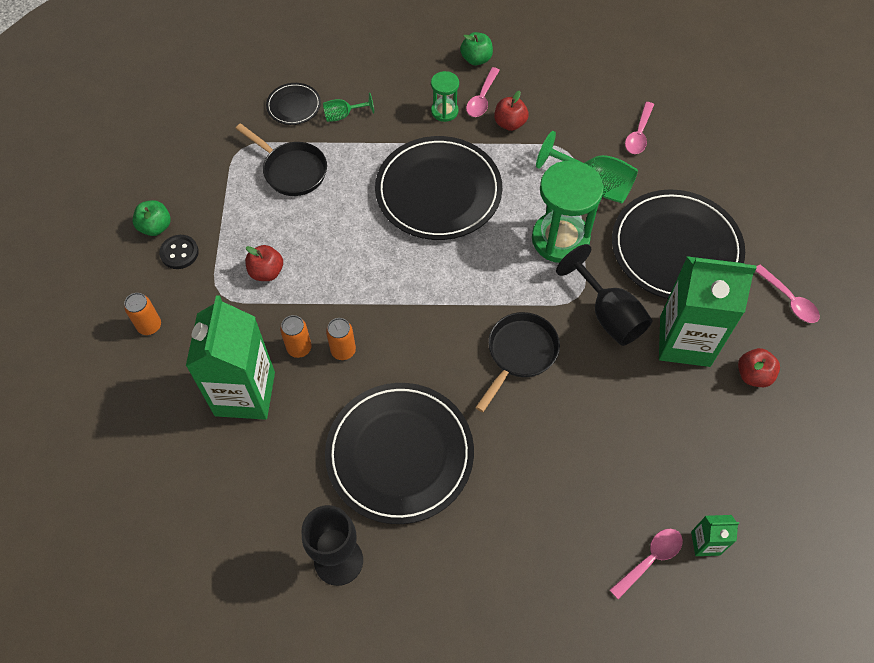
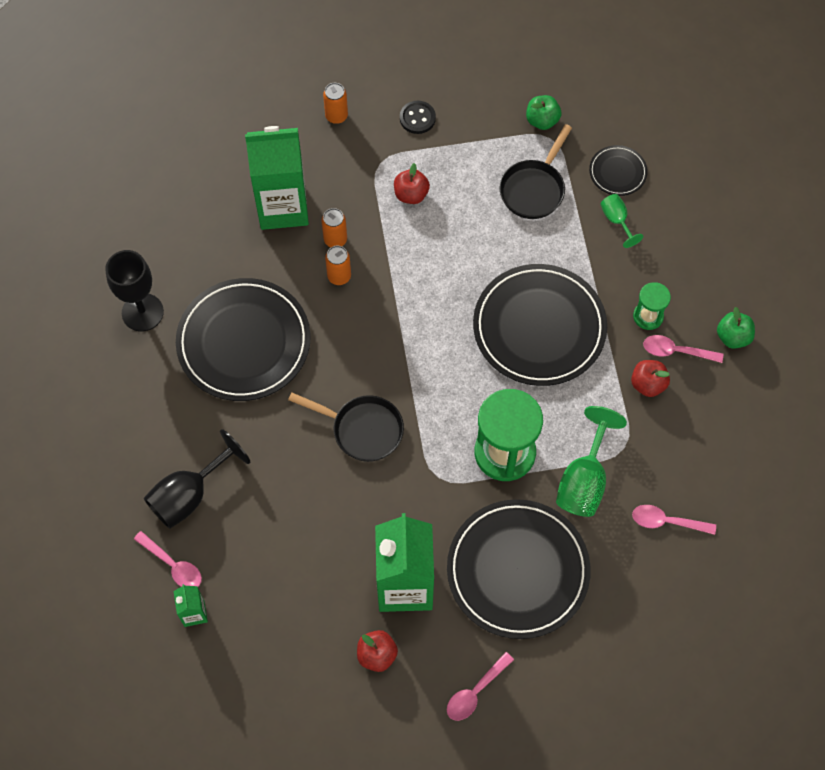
camera: 80 degrees right, 5 degrees up
(155, 227) = (442, 91): green apple -> green apple (542, 120)
(608, 315) = (422, 508): black goblet -> black goblet (189, 495)

